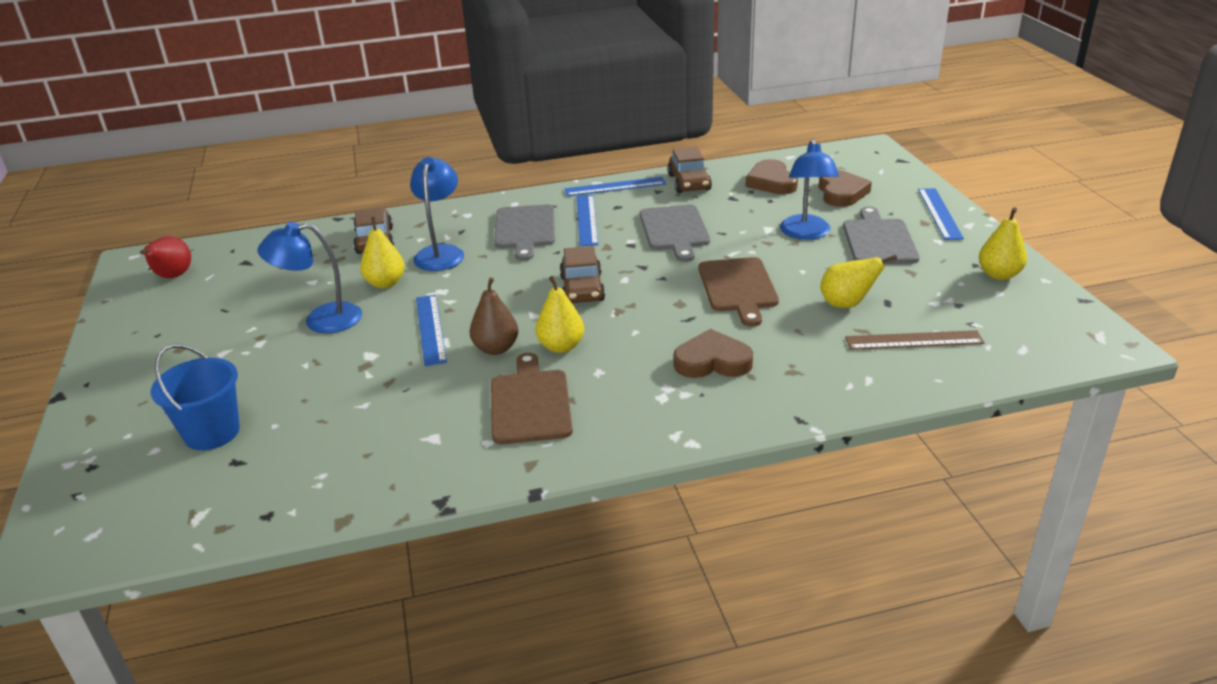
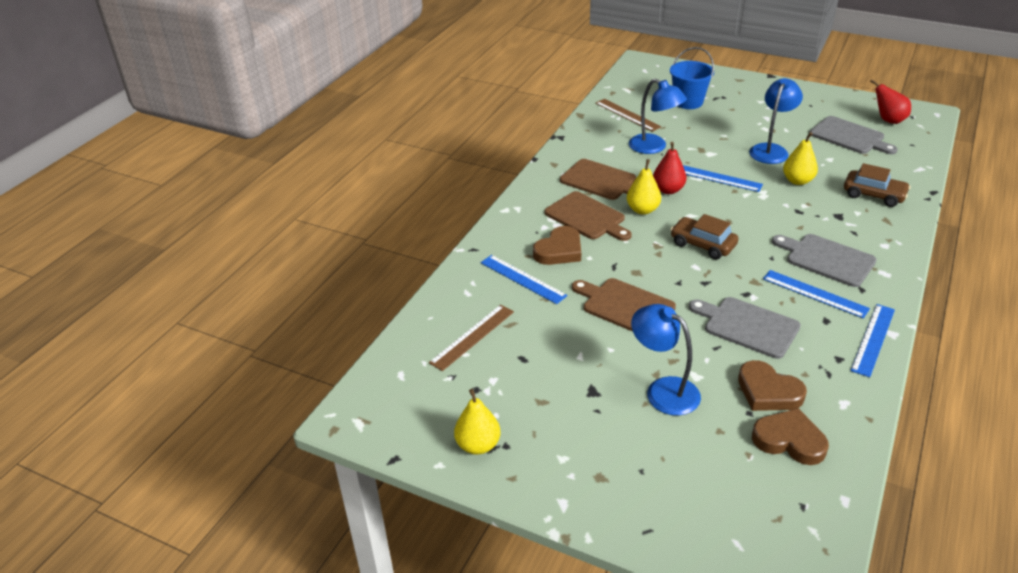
camera: 130 degrees right, 5 degrees up
(304, 470) = (627, 115): none -> brown ruler
(441, 253) = (823, 213): blue lamp -> blue lamp (654, 147)
(496, 348) = (668, 190): brown pear -> red pear
(625, 374) = (587, 217): none -> brown cutting board
(689, 182) = (840, 387): brown car -> none
(841, 192) = (717, 471): brown heart -> brown heart (768, 391)
(847, 304) = (545, 339): yellow pear -> none
(878, 240) = (605, 423): grey cutting board -> grey cutting board (849, 136)
(939, 213) = (604, 503): blue ruler -> blue ruler (523, 279)

